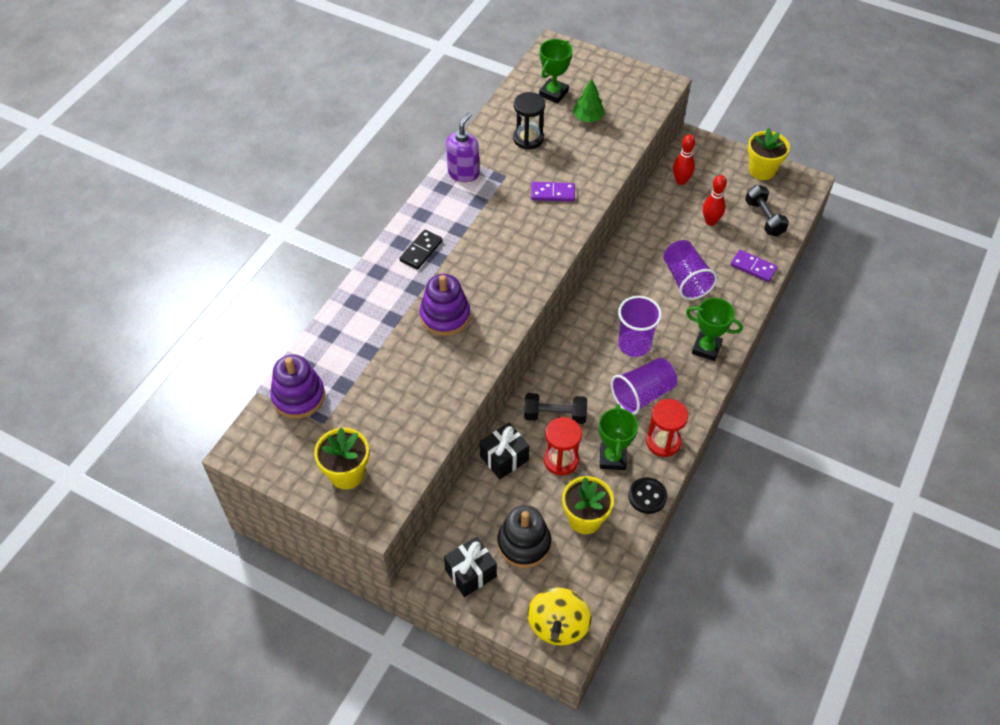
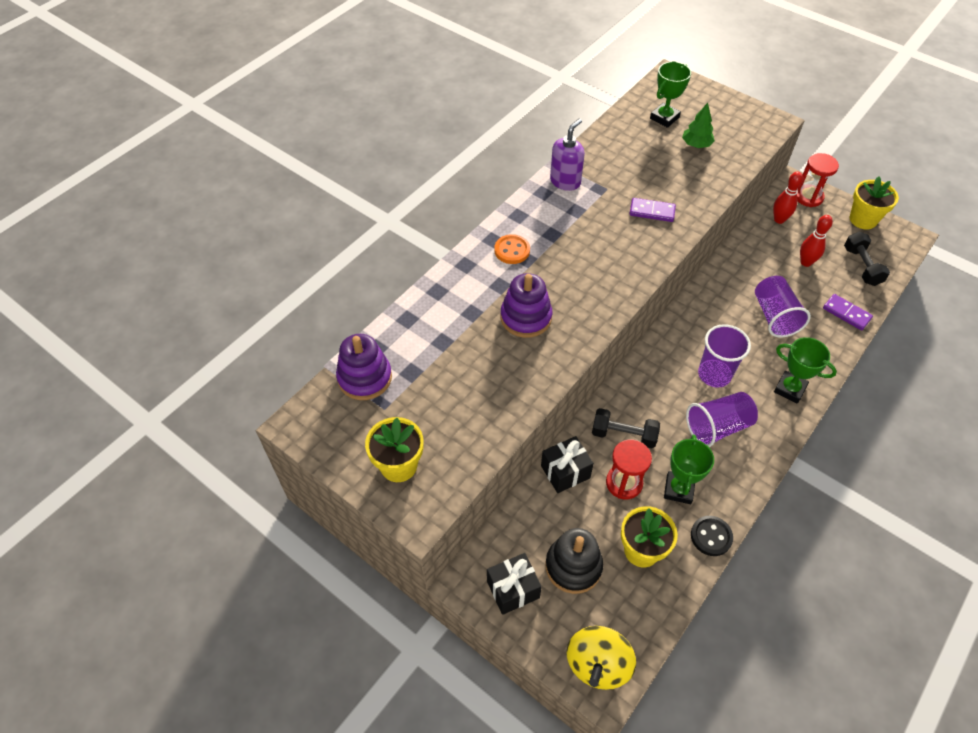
camera: 10 degrees right, 0 degrees up
(421, 251) = (512, 250): black domino -> orange button
(528, 139) = (634, 157): black hourglass -> none
(663, 442) = (734, 480): red hourglass -> red hourglass (808, 197)

